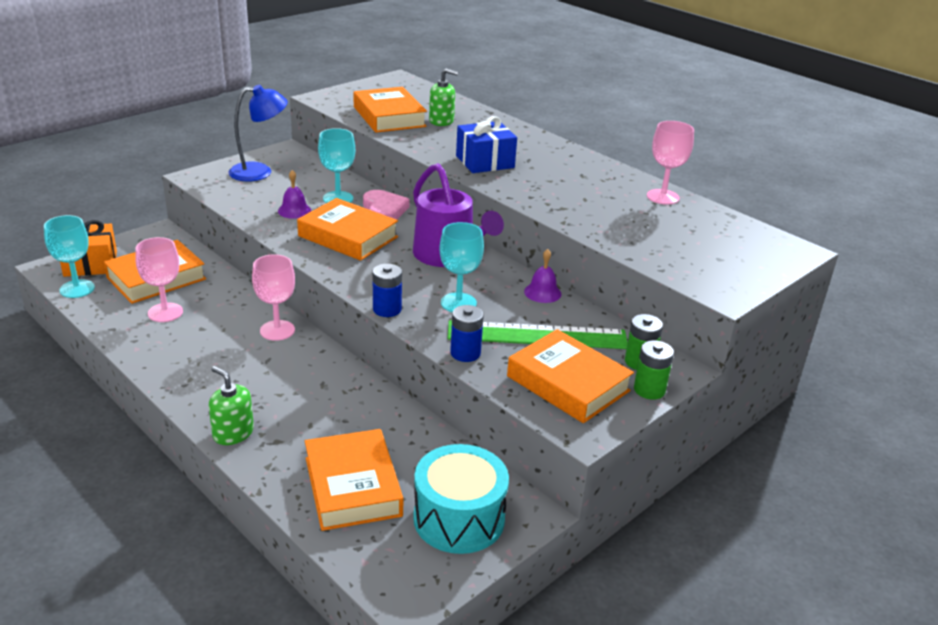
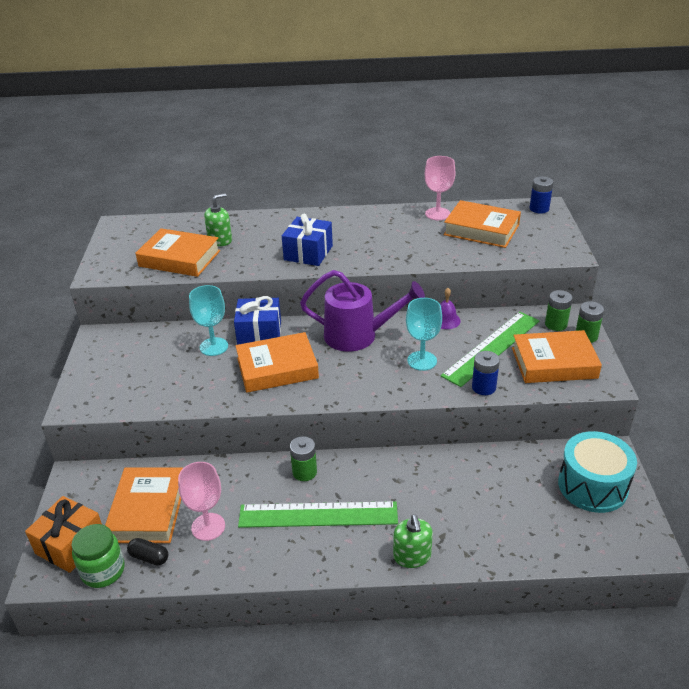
camera: 45 degrees left, 5 degrees up
(77, 289) = (103, 571): turquoise goblet -> green jar
(108, 301) = (149, 557): none -> black capsule
(233, 359) = (318, 514): none -> green ruler
(233, 433) = (412, 556): green soap dispenser -> green soap dispenser turned 90 degrees counterclockwise
(260, 172) = (115, 367): blue lamp -> none
(277, 330) = (304, 472): pink goblet -> green battery
(294, 210) = (204, 377): purple bell -> none
(352, 486) = (524, 520): orange book -> orange book (481, 230)
(384, 210) = (259, 333): pink heart -> blue gift
(387, 309) = (397, 396): blue battery -> blue battery (539, 209)

